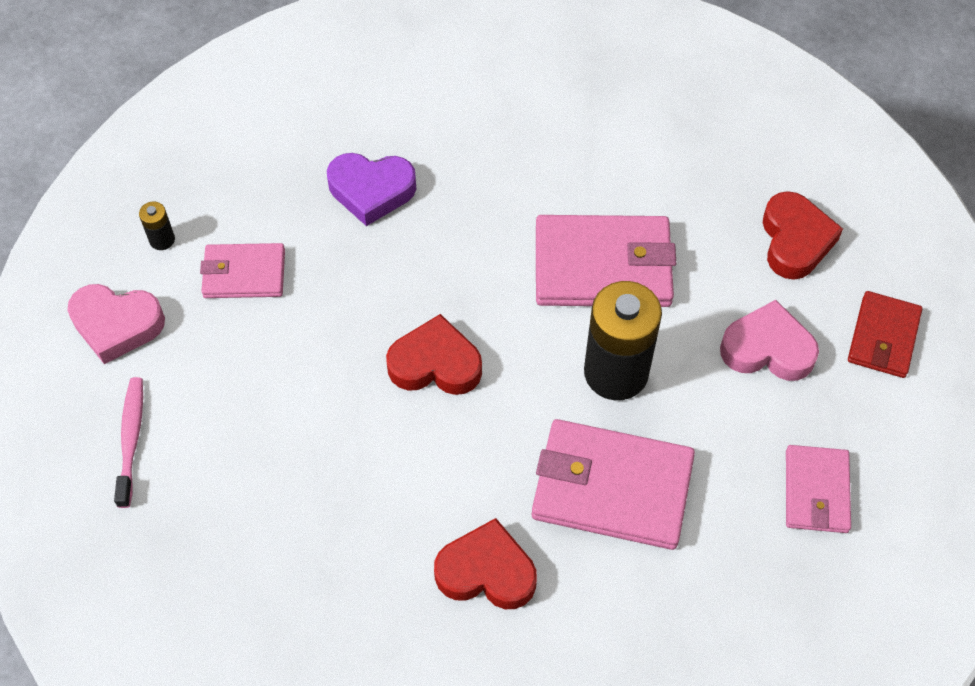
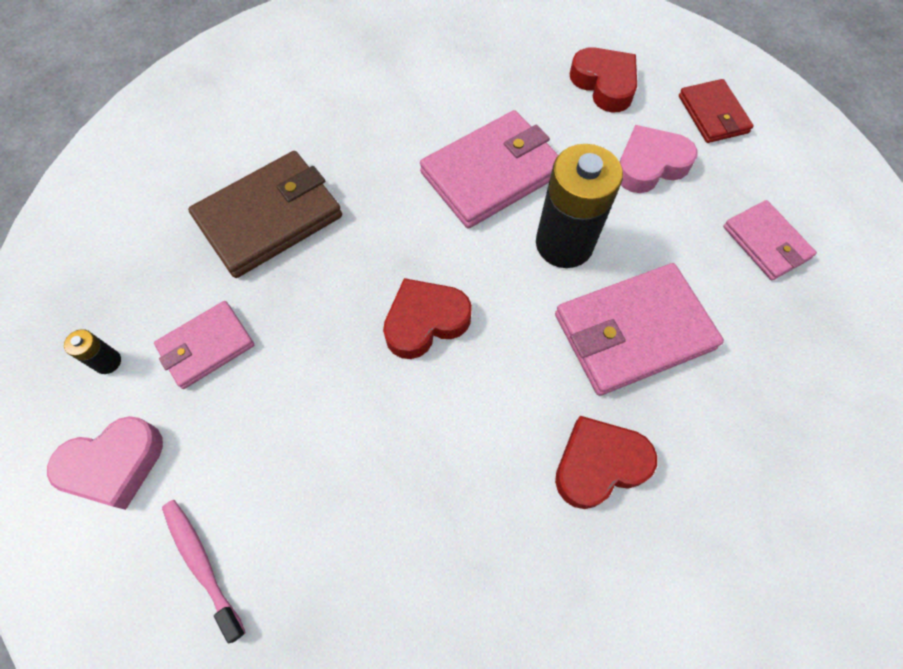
camera: 35 degrees left, 5 degrees up
(371, 191) = (269, 217): purple heart -> brown wallet

